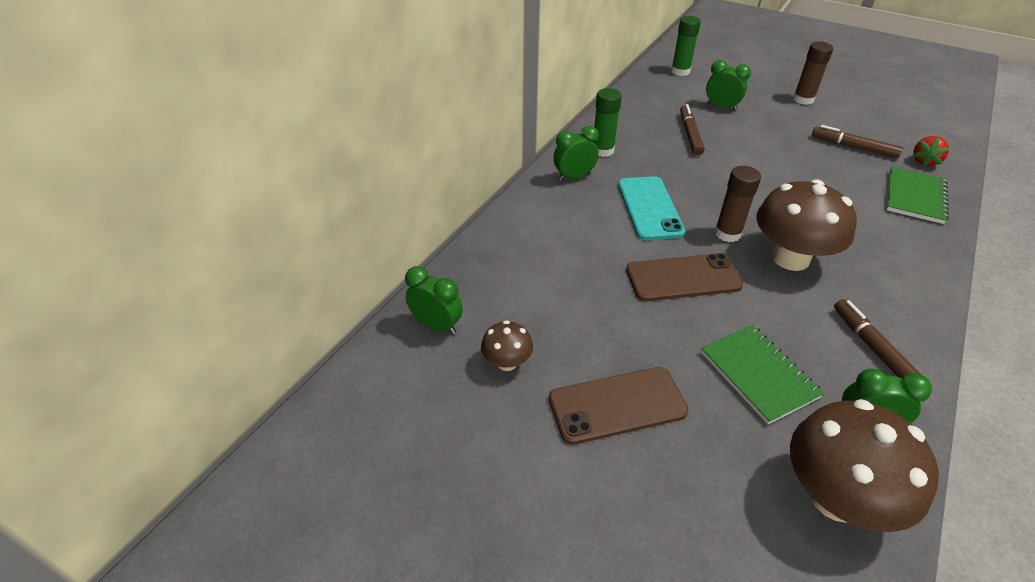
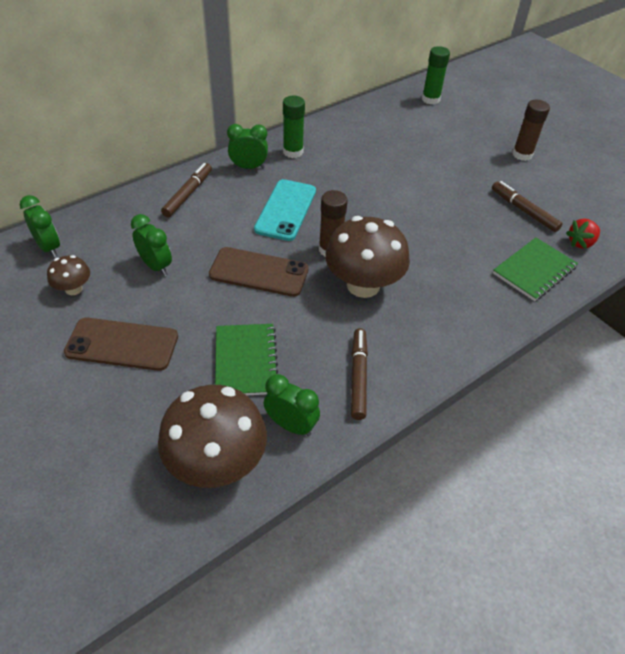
camera: 20 degrees right, 5 degrees up
(690, 134) = (382, 158): brown marker -> brown marker (188, 194)
(721, 107) = (435, 141): green clock -> green clock (156, 266)

